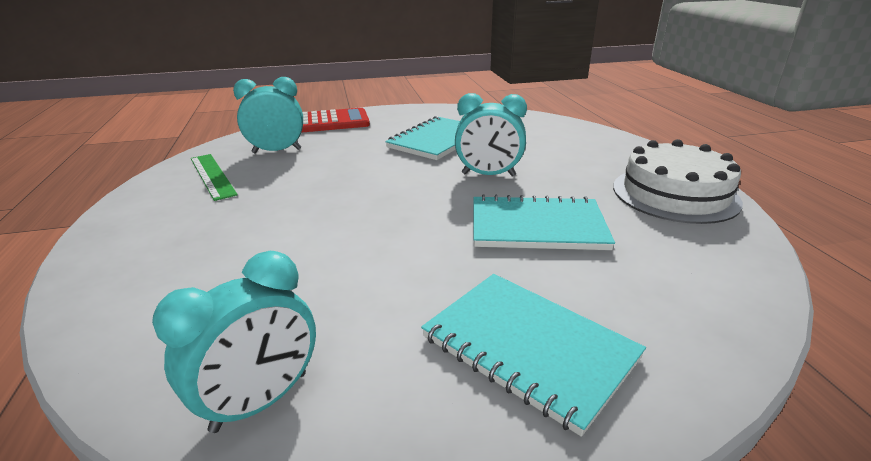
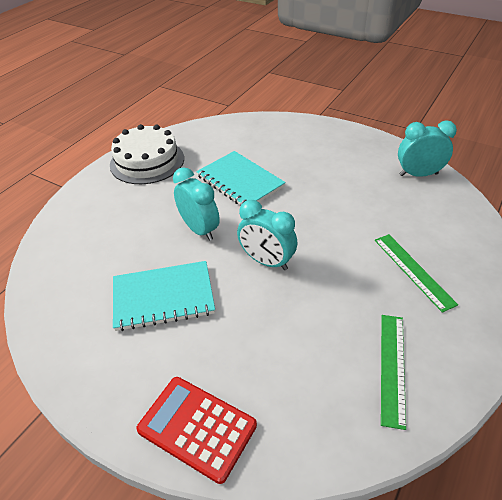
camera: 135 degrees left, 15 degrees up
(214, 238) = (413, 271): none -> green ruler
(277, 151) = (309, 383): turquoise clock -> turquoise clock (266, 261)
(528, 347) = (319, 147): turquoise notebook -> none

